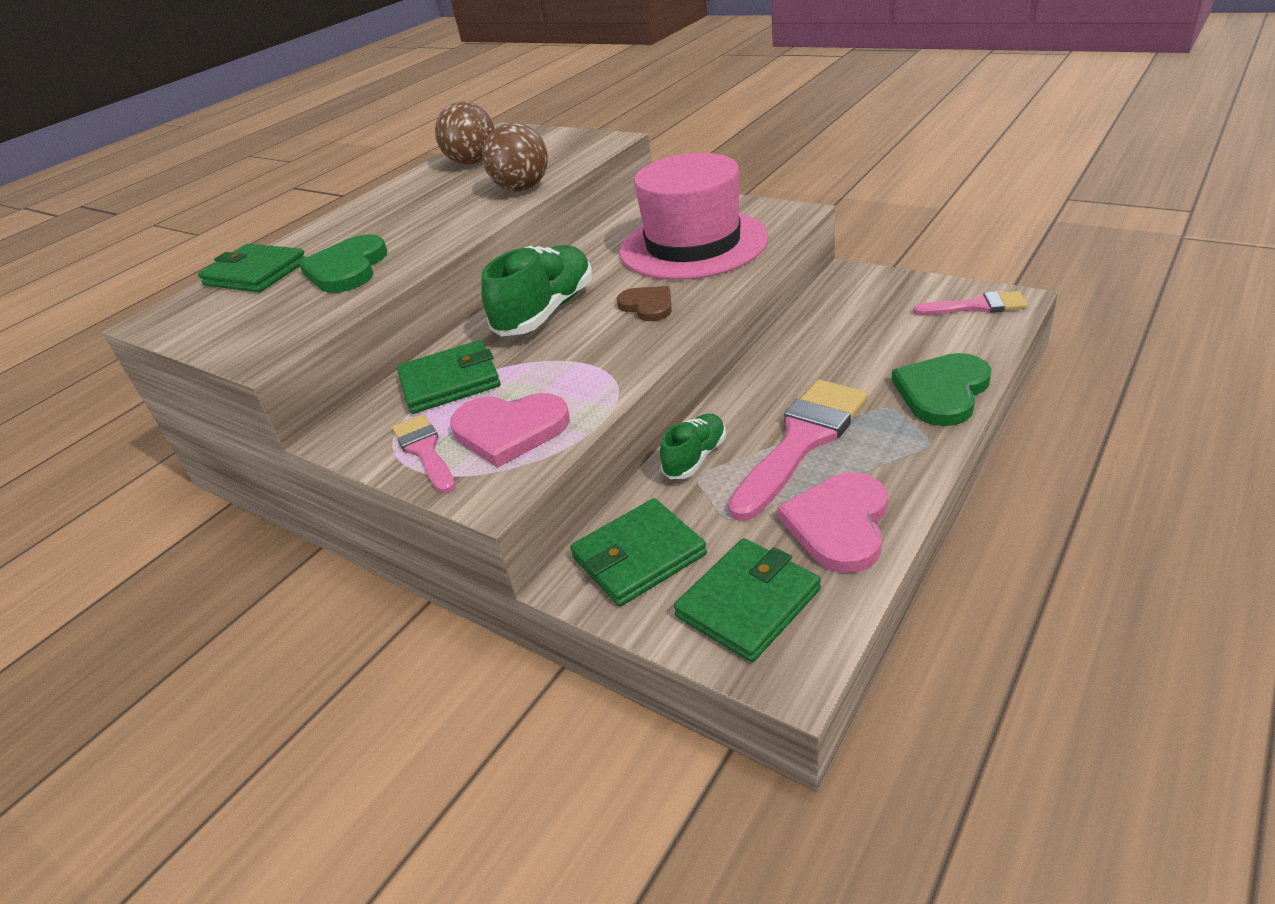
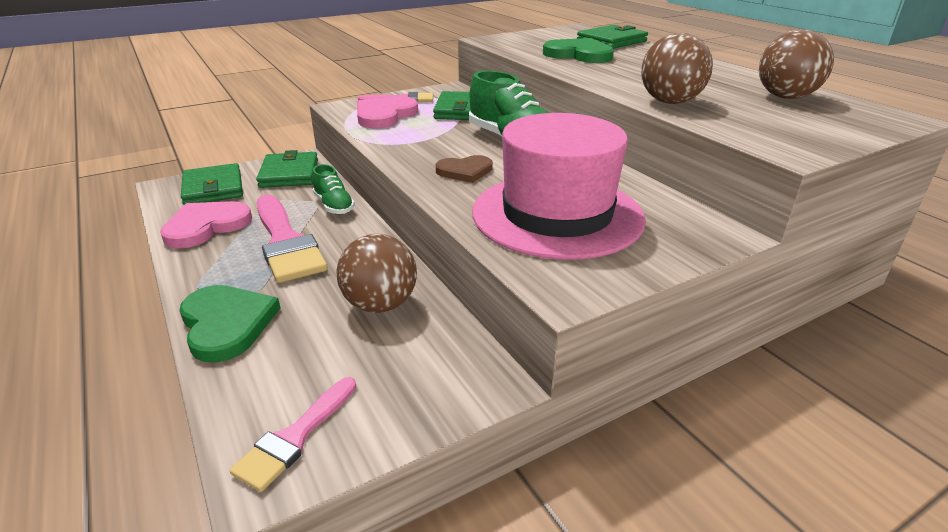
camera: 110 degrees right, 5 degrees down
(827, 341) = (380, 305): none -> brown ball
(839, 524) = (206, 226): pink heart -> pink heart turned 90 degrees counterclockwise

